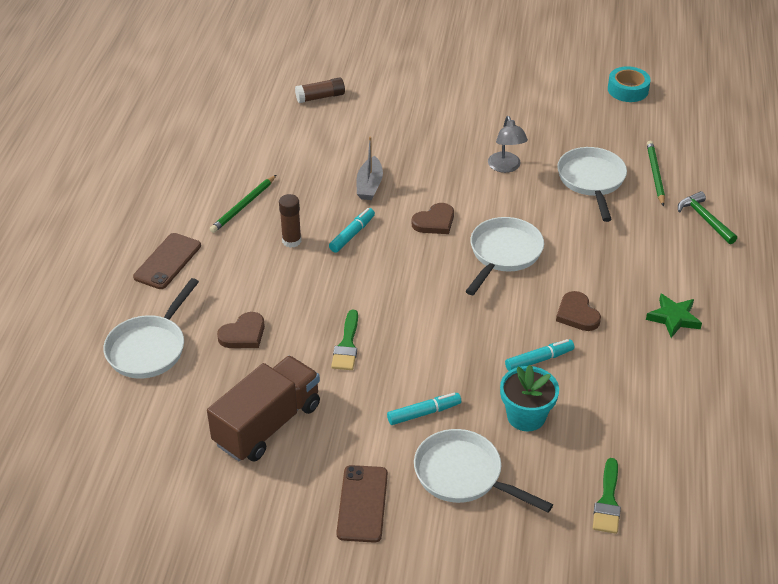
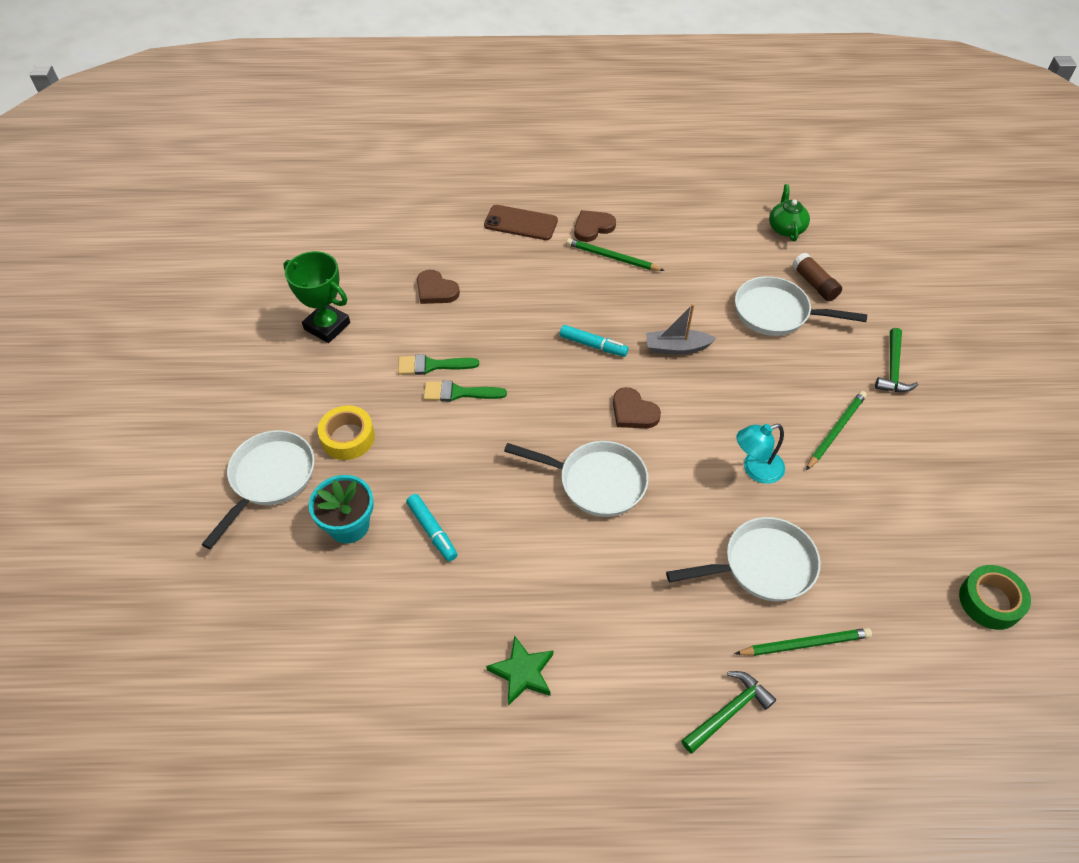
camera: 80 degrees right, 10 degrees up
(149, 348) = (410, 235): white pan -> white pan (776, 313)
(247, 97) = (786, 228): none -> green teapot
(267, 424) = (327, 326): brown truck -> green trophy
(291, 241) = (570, 301): brown glue stick -> none
(362, 503) = (237, 406): brown phone -> none
(423, 80) = (893, 369): none -> green hammer
(424, 413) = (348, 438): turquoise marker -> yellow tape
(476, 121) = (835, 431): none -> green pencil
(506, 167) = (755, 469): grey lamp -> turquoise lamp
(577, 314) = (510, 564): brown heart -> brown heart (593, 227)
(607, 501) = (235, 610): green brush -> green brush (458, 393)
(627, 90) = (990, 601): turquoise tape -> green tape

